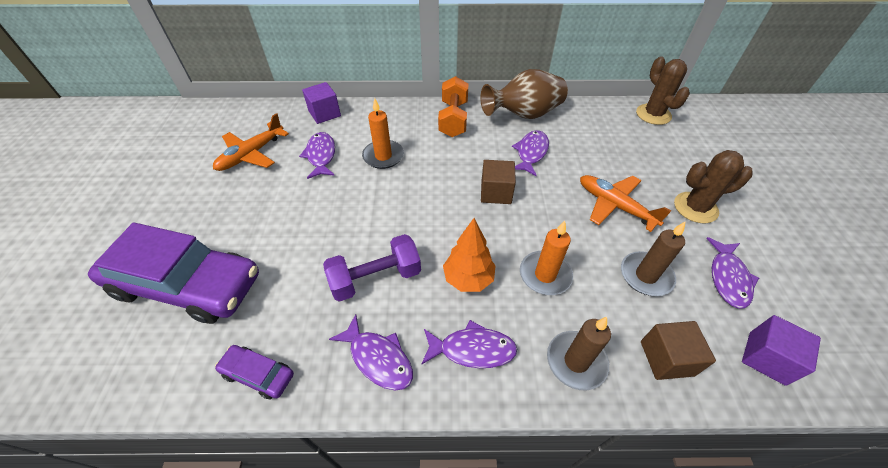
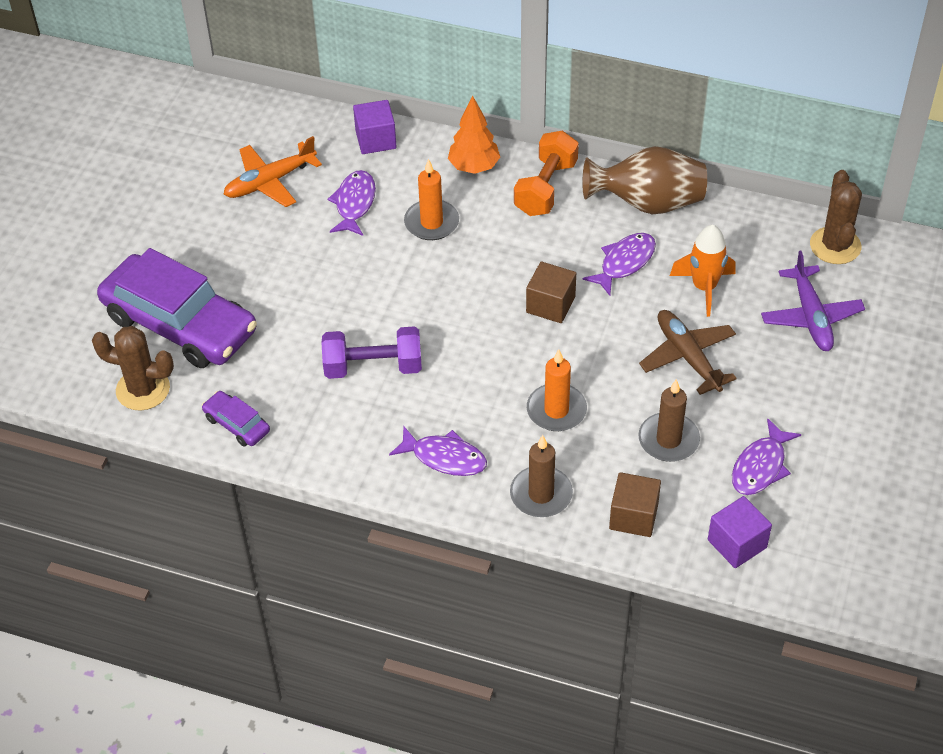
camera: 20 degrees right, 0 degrees up
(378, 358) = (351, 441): purple fish -> none
(468, 279) = (471, 393): orange tree -> orange tree (474, 167)
(593, 156) = (704, 287): none -> orange rocket
(614, 206) = (687, 357): orange plane -> brown plane
(673, 159) = (811, 317): none -> purple plane
(695, 208) = (788, 384): brown cactus -> brown cactus (143, 389)

